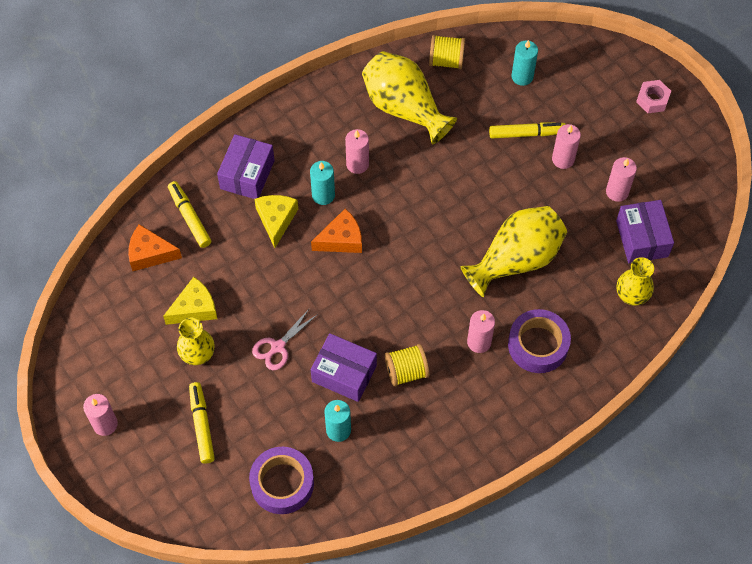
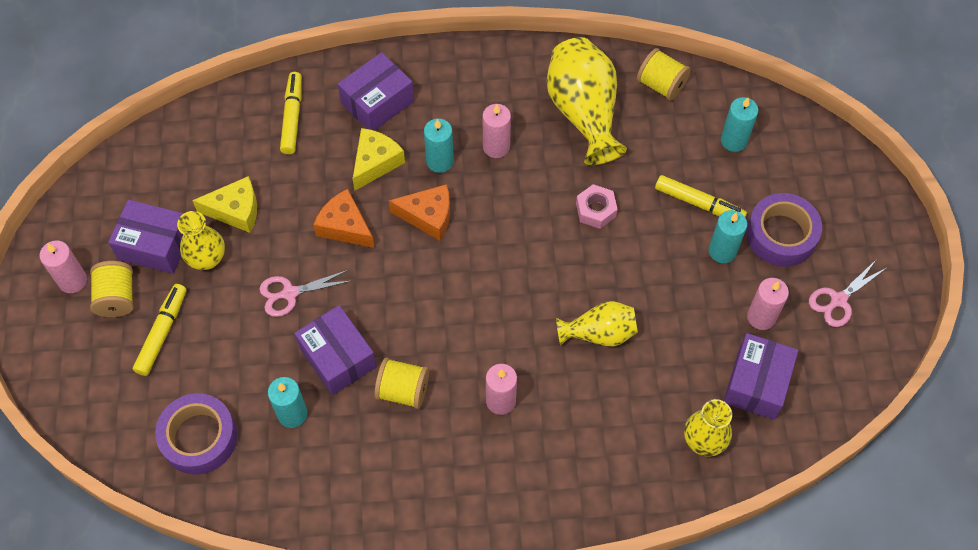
camera: 30 degrees right, 0 degrees up
(149, 418) = (117, 298): none -> yellow spool
(150, 254) = (230, 133): orange cheese -> orange cheese (345, 226)
(150, 365) = (155, 245): none -> purple box
(516, 260) = (599, 333): yellow vase -> yellow vase, size x0.59
(538, 345) = (563, 439): purple tape -> purple tape (781, 235)
(563, 159) = (722, 251): pink candle -> turquoise candle
(652, 100) = (867, 236): pink nut -> pink nut (596, 210)
(660, 154) = (838, 300): none -> pink scissors

